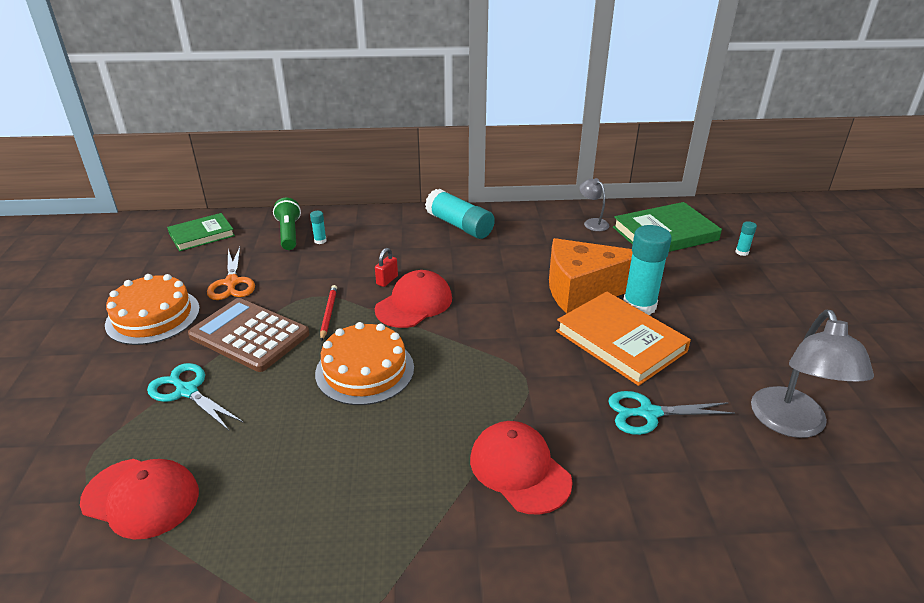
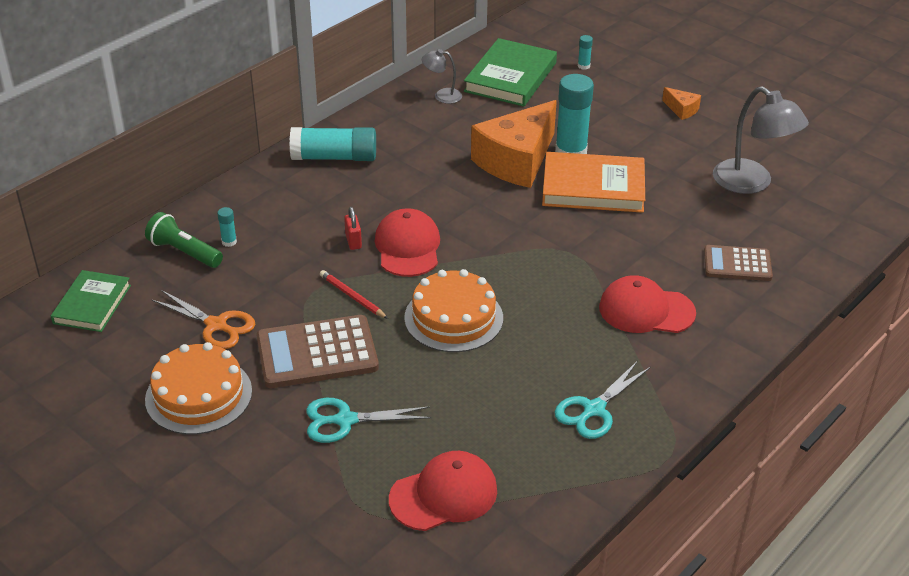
camera: 45 degrees left, 5 degrees up
(648, 413) = (671, 227): turquoise scissors -> turquoise scissors (594, 409)
(672, 489) = (737, 264): none -> brown calculator
(796, 325) = (681, 110): none -> orange cheese

